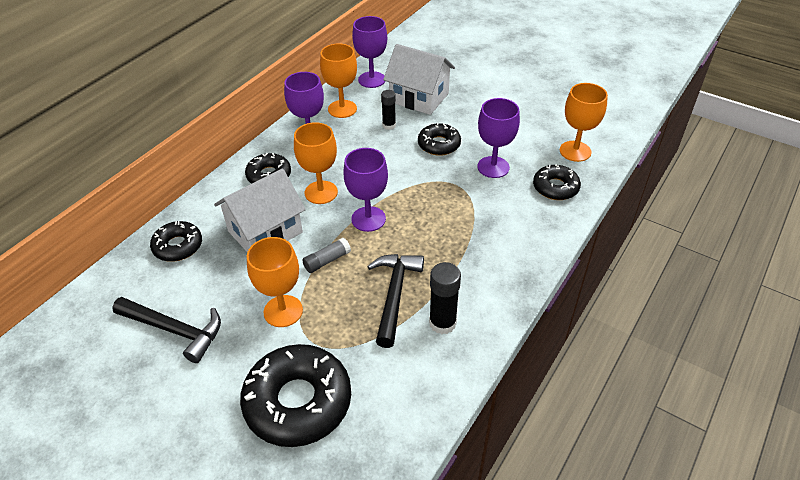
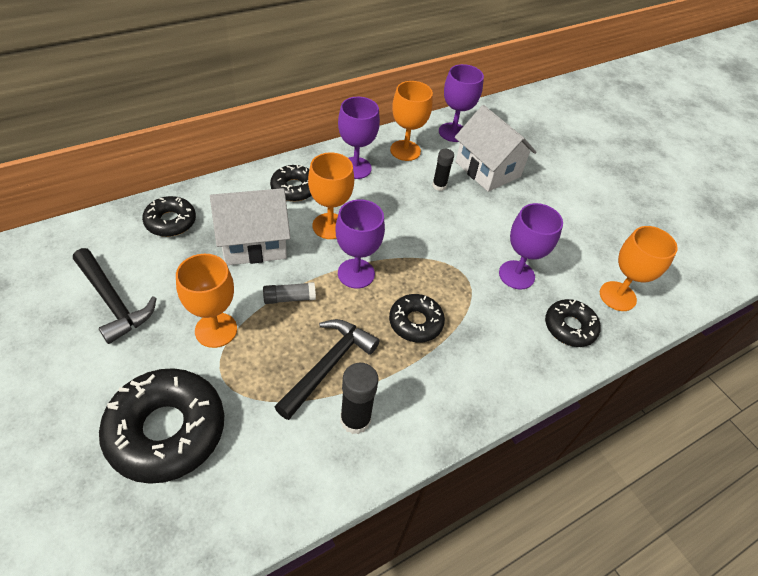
camera: 20 degrees right, 5 degrees up
(439, 144) = (476, 226): black donut -> black donut (415, 322)

